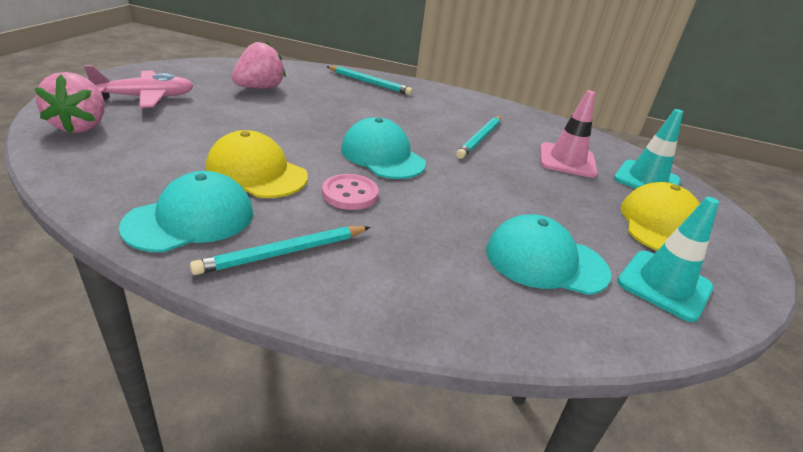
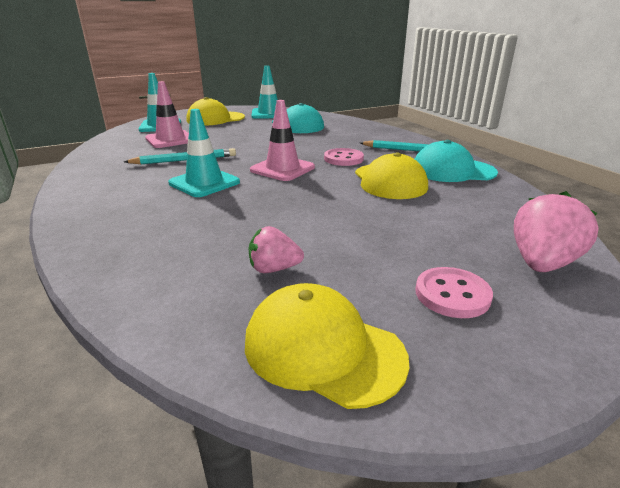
camera: 130 degrees left, 5 degrees down
(146, 97) = (452, 294): pink plane -> pink button
(199, 71) = (323, 349): none -> yellow cap
(260, 88) = (274, 269): pink strawberry -> pink strawberry, size x0.63
(369, 83) = (117, 236): turquoise pencil -> none
(382, 156) = (282, 169): turquoise cap -> pink traffic cone
(408, 122) = (204, 183): none -> turquoise traffic cone

